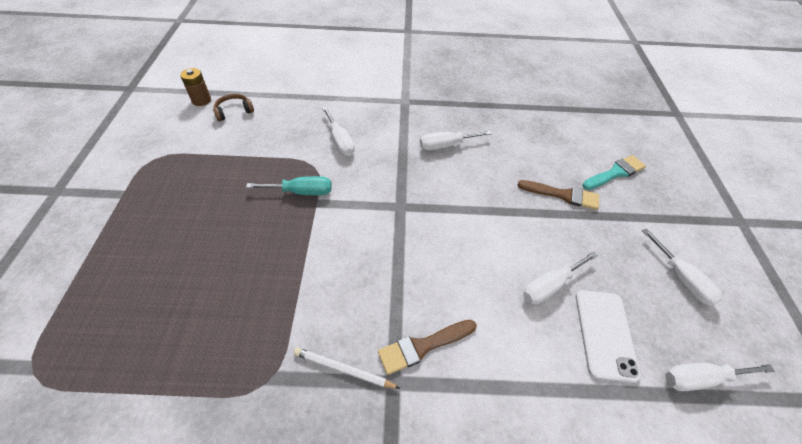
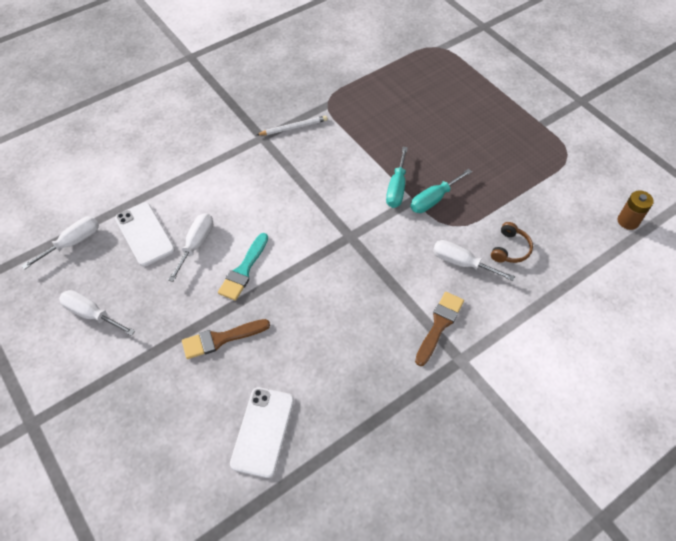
camera: 145 degrees right, 5 degrees up
(234, 111) = (585, 230): brown headphones -> brown headphones (510, 249)
(318, 220) = (397, 188): none -> turquoise screwdriver
(423, 346) = (259, 161): brown brush -> brown brush (439, 325)
(446, 145) = (366, 325): white screwdriver -> none
(558, 133) = (263, 431): none -> white phone
(615, 173) = (177, 407): turquoise brush -> turquoise brush (244, 270)

